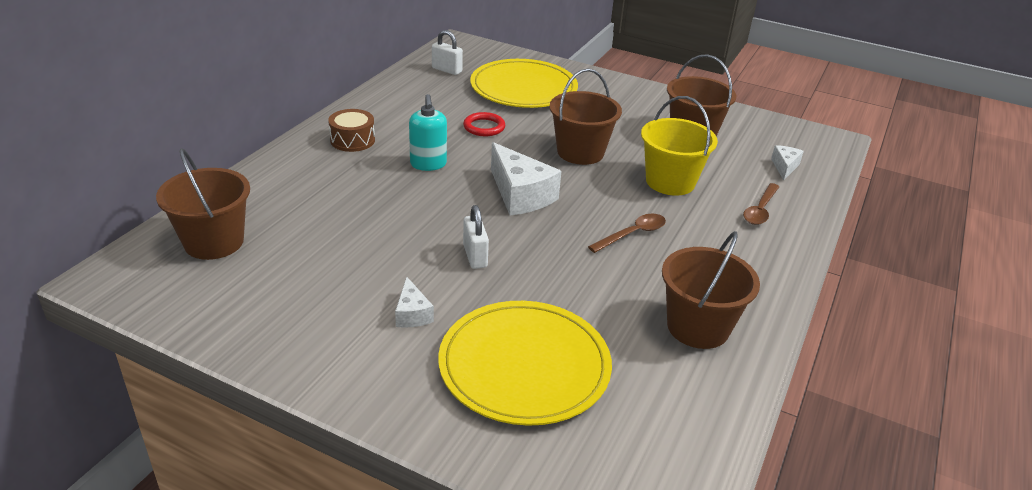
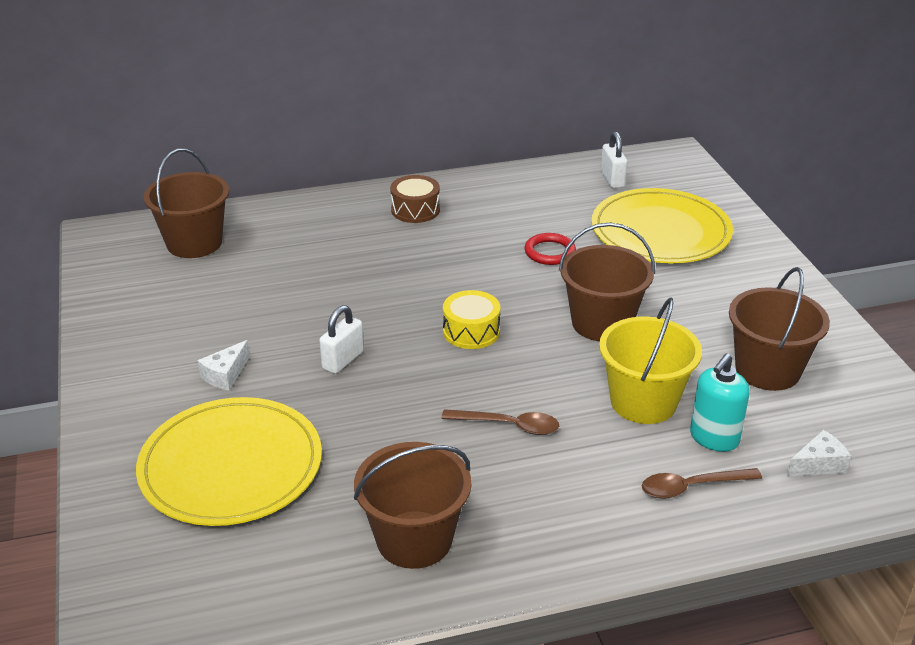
camera: 50 degrees right, 0 degrees up
(428, 164) = (440, 262): turquoise soap dispenser -> turquoise soap dispenser (714, 438)
(520, 195) = (471, 331): white cheese -> yellow drum

